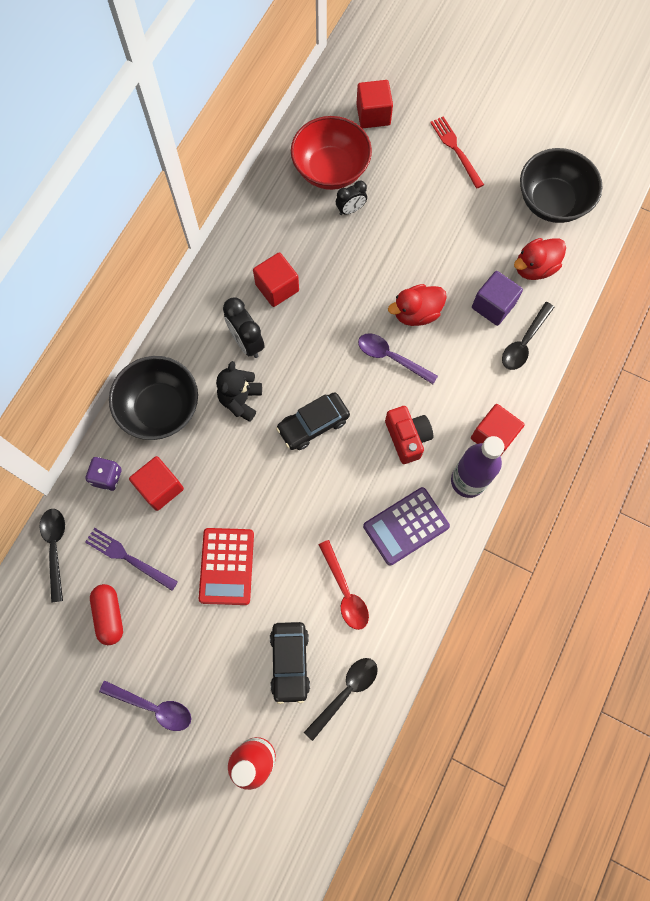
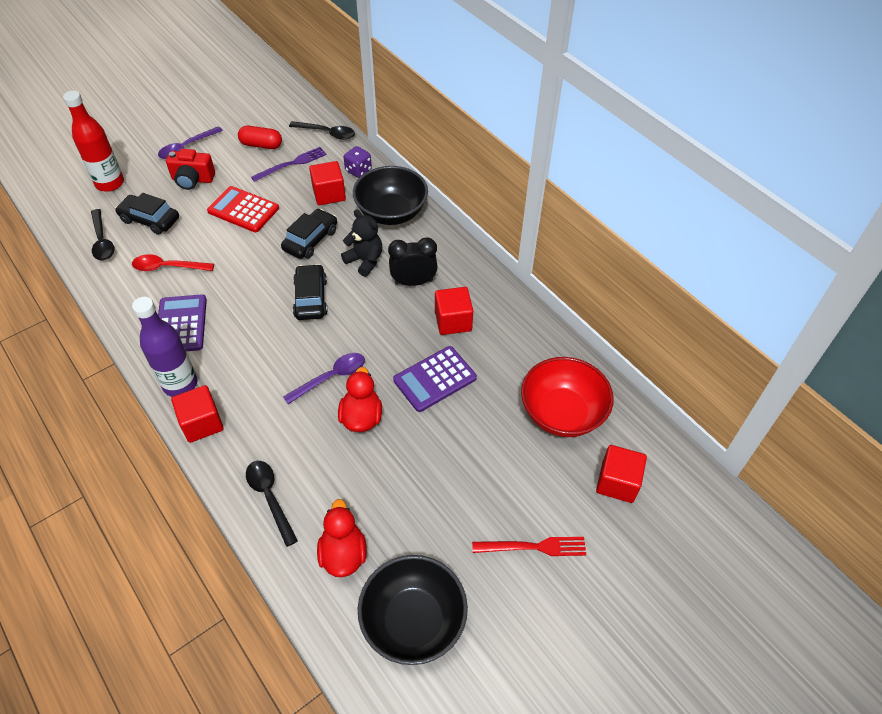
camera: 115 degrees right, 20 degrees down
(237, 468) = (310, 240): none -> black car
(348, 275) = (435, 379): none -> purple calculator
(350, 210) = (506, 411): black clock -> none
(407, 438) = (251, 357): red camera -> red camera (192, 180)
(493, 306) = (326, 489): purple cube -> none

